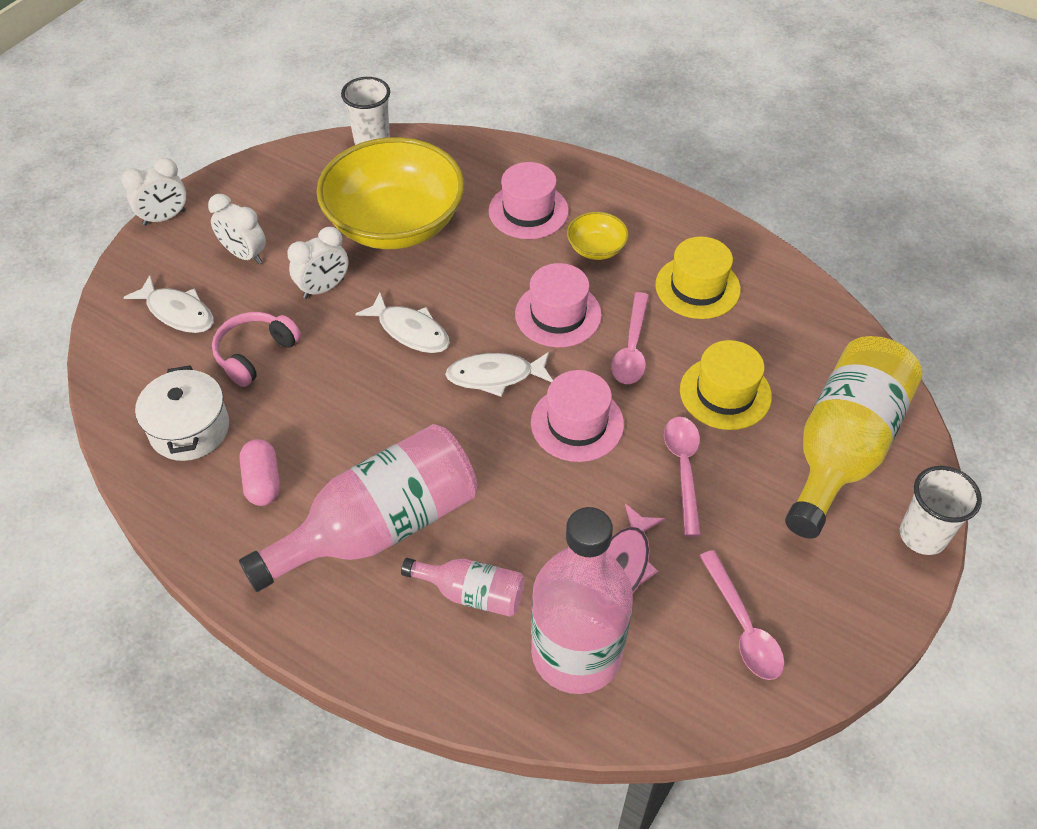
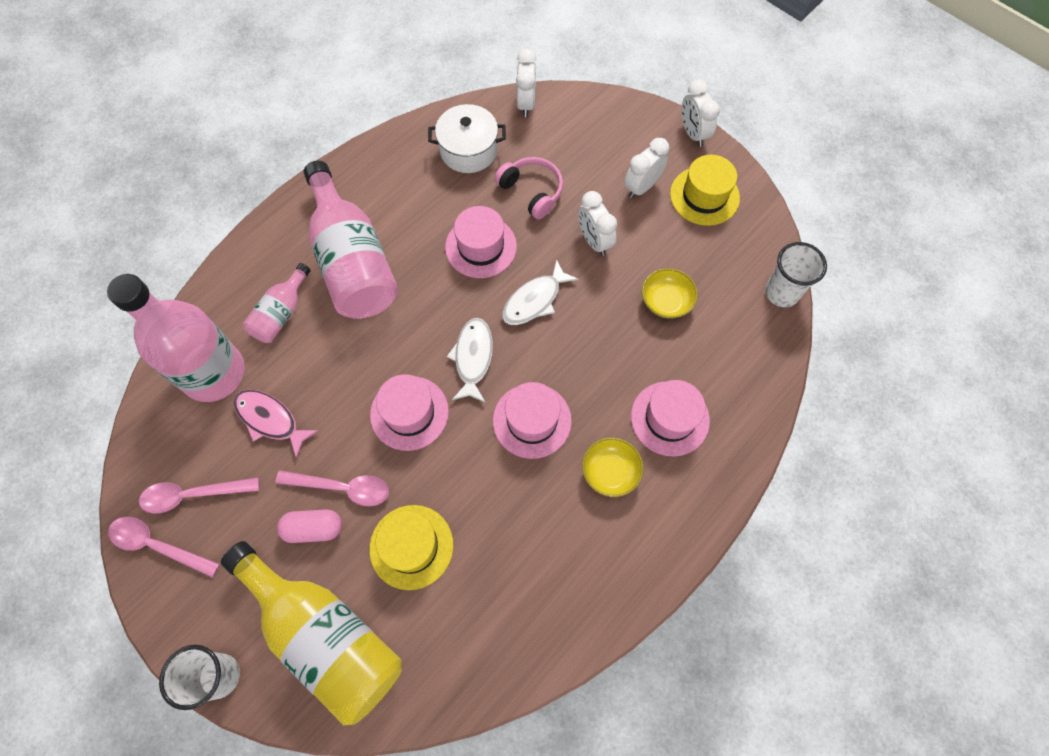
camera: 100 degrees right, 15 degrees up
(110, 379) = (526, 104): none -> white clock
(177, 312) = (584, 143): white fish -> none
(263, 482) = (411, 192): pink capsule -> pink capsule (313, 528)
(342, 392) = (481, 247): none -> pink hat
(395, 223) = (666, 301): yellow bowl -> yellow bowl, size x0.42
(632, 348) = (480, 476): pink spoon -> pink spoon (158, 545)
(697, 287) = (543, 557): yellow hat -> yellow hat (704, 196)

